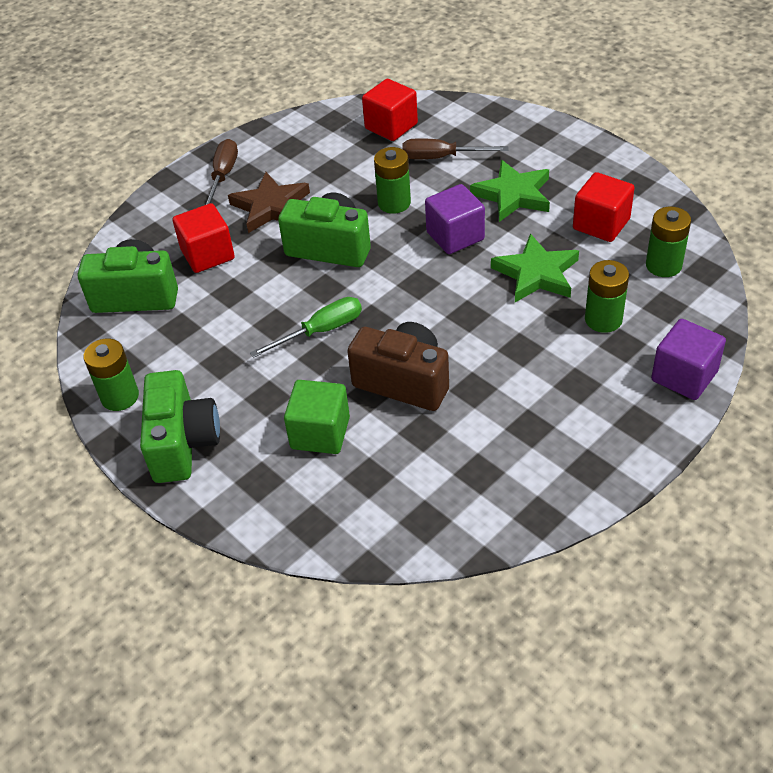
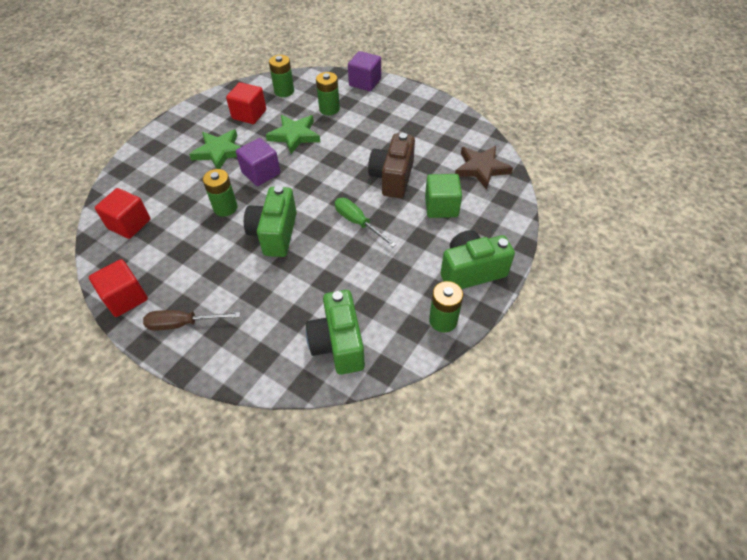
camera: 105 degrees left, 5 degrees up
(208, 254) = (286, 307): red cube -> red cube (125, 298)
(270, 207) = (227, 280): brown star -> brown star (481, 168)
(441, 157) = (174, 190): brown screwdriver -> none

